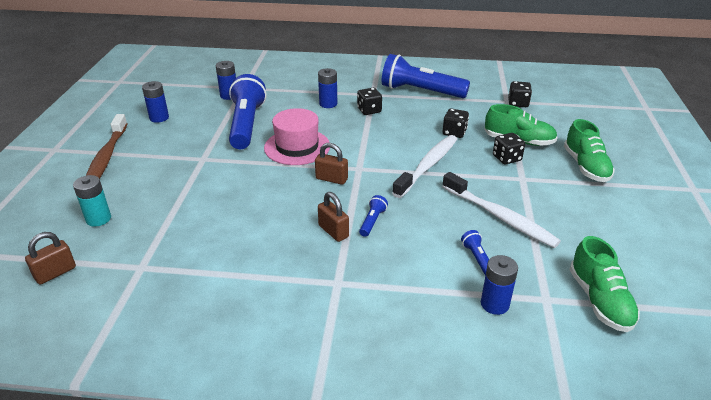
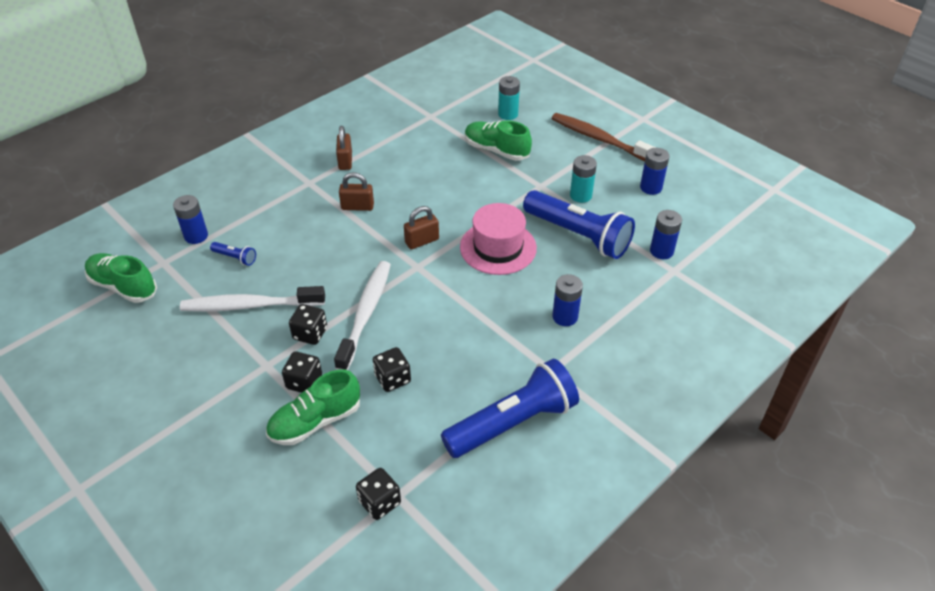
camera: 130 degrees right, 10 degrees up
(55, 273) = (465, 86): brown padlock -> brown padlock (345, 161)
(198, 139) = (580, 195): none -> turquoise battery
(369, 110) = (514, 341): black dice -> black dice (310, 334)
(372, 221) = (341, 232): blue flashlight -> none
(428, 166) = (365, 313): white toothbrush -> white toothbrush turned 150 degrees counterclockwise
(586, 167) = (214, 434): green shoe -> green shoe (496, 150)

